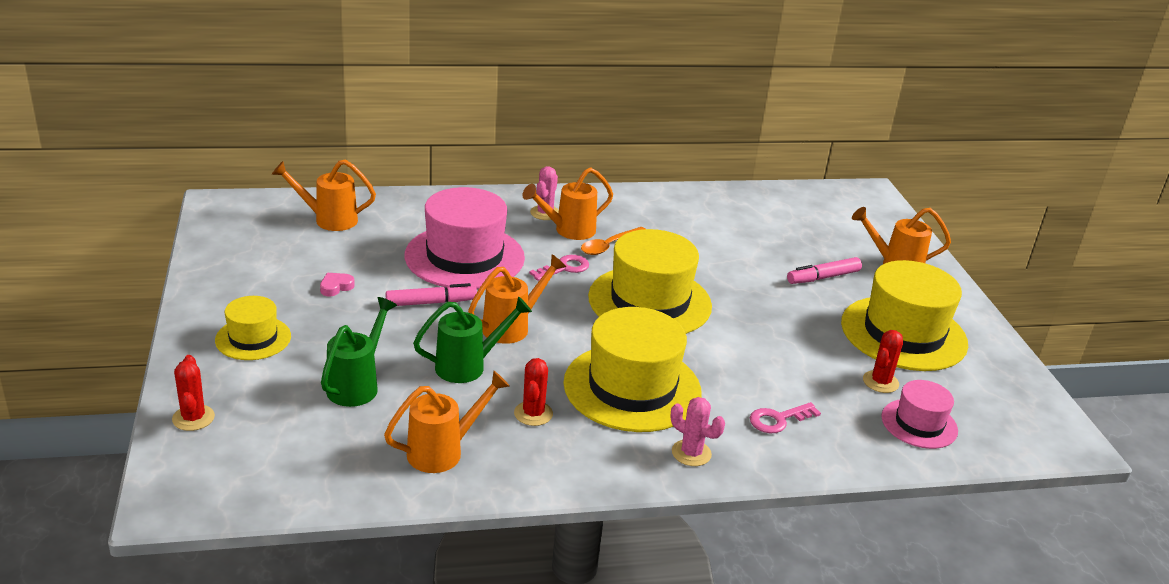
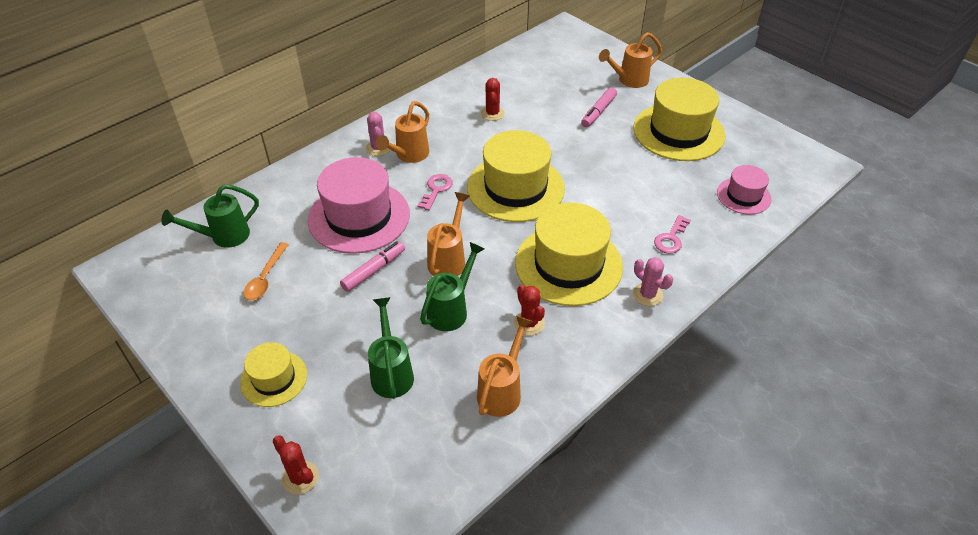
camera: 30 degrees left, 15 degrees up
(328, 219) = (223, 237): orange watering can -> green watering can
(336, 287) = (291, 295): pink heart -> none
(609, 245) = (447, 154): orange spoon -> orange spoon (265, 278)
(691, 453) = (647, 295): pink cactus -> pink cactus turned 45 degrees clockwise
(880, 382) = (698, 176): red cactus -> red cactus (492, 113)

